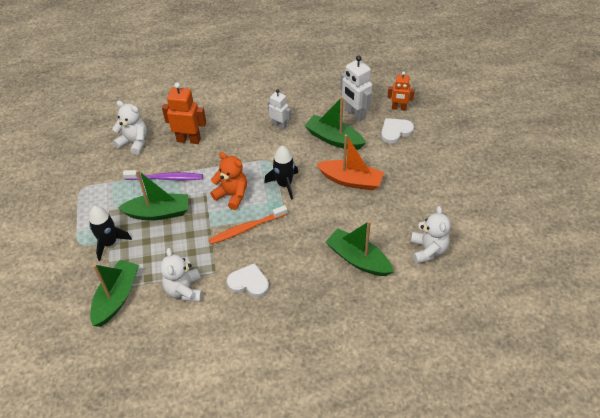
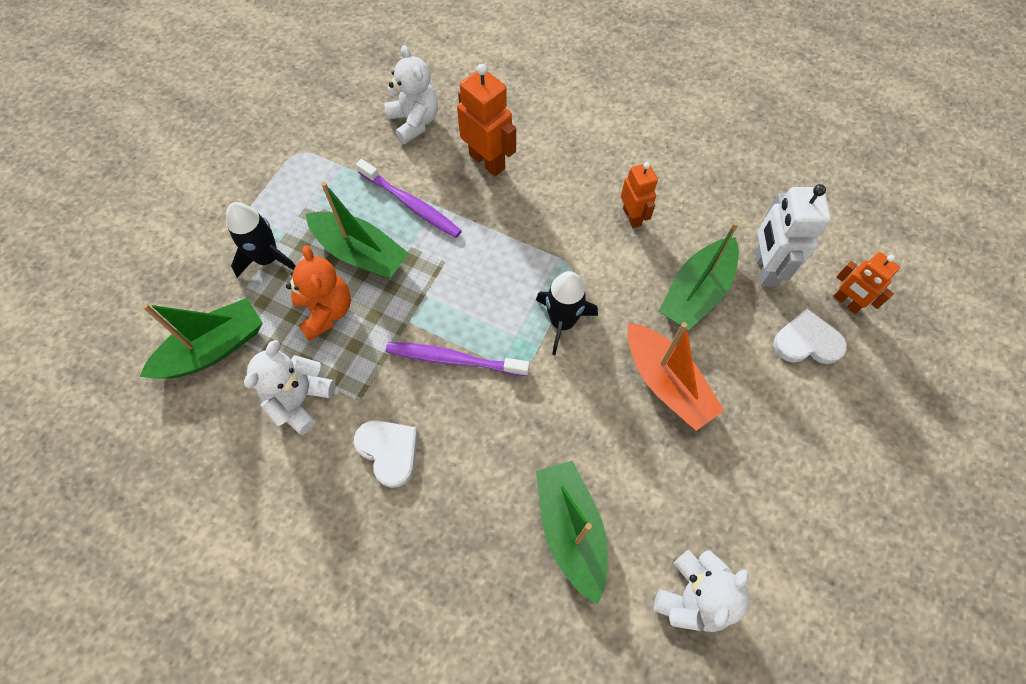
camera: 35 degrees right, 15 degrees up
(232, 195) = (476, 291): orange teddy bear -> orange teddy bear (326, 311)
(246, 228) = (454, 359): orange toothbrush -> purple toothbrush
(279, 125) = (632, 217): white robot -> orange robot
(334, 139) = (696, 292): green boat -> green boat turned 120 degrees counterclockwise

